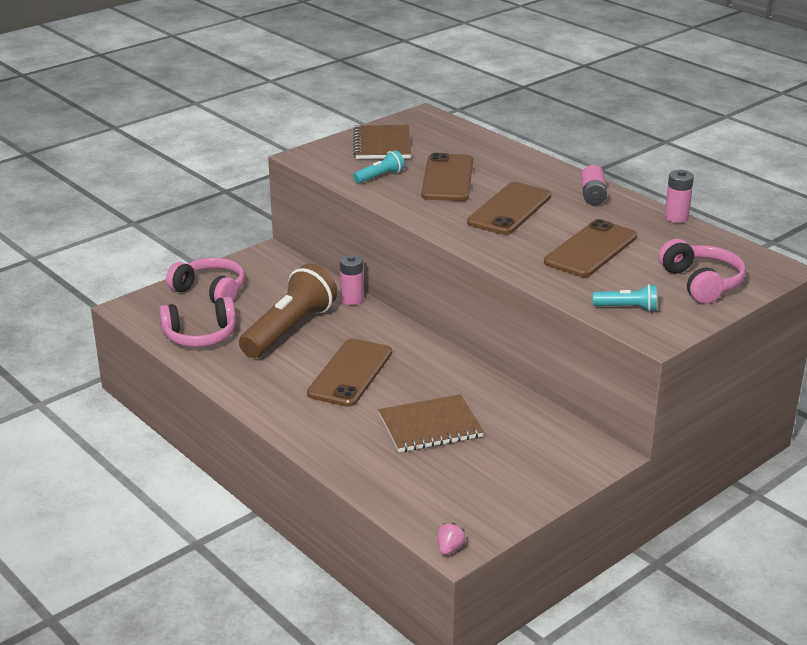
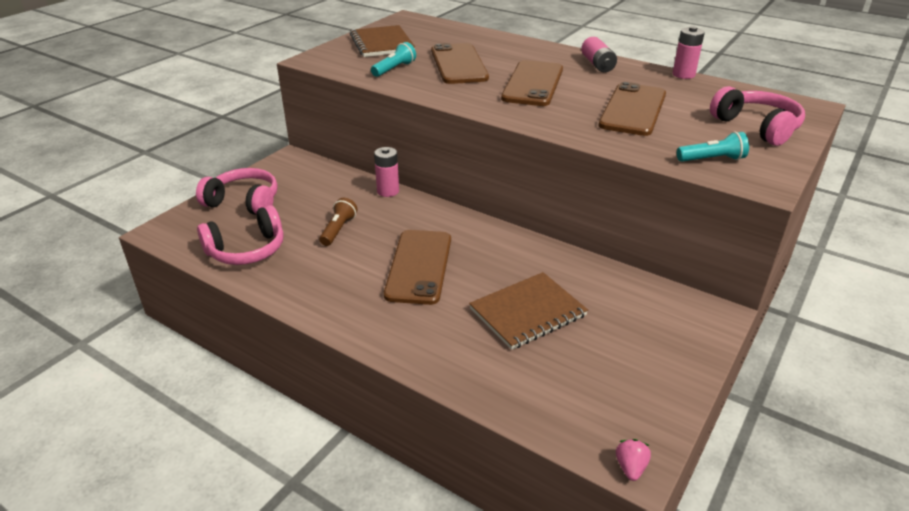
camera: 15 degrees left, 5 degrees up
(289, 329) = (338, 229): brown flashlight -> brown flashlight, size x0.46

